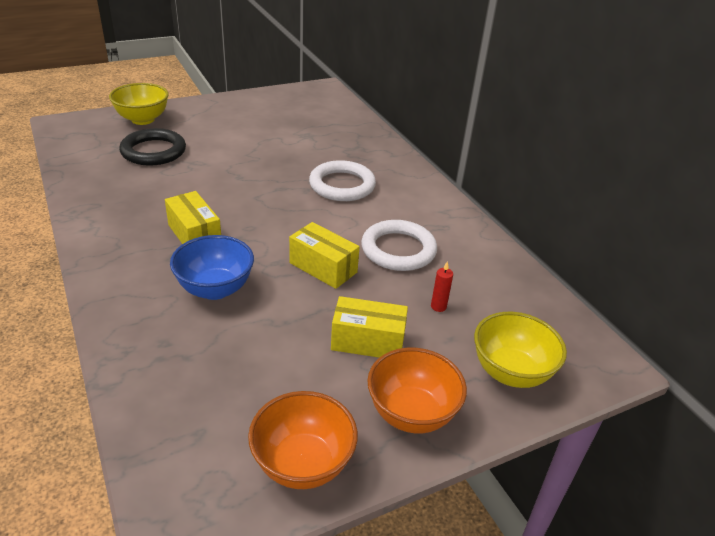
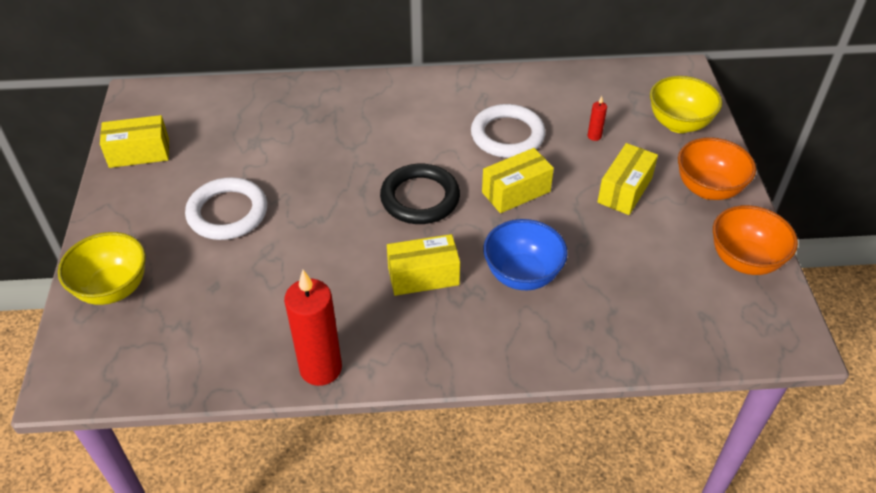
camera: 65 degrees left, 10 degrees up
(86, 207) = (321, 368): none -> red candle
(153, 151) = (214, 288): black ring -> black ring (420, 198)
(269, 100) = (139, 153): none -> yellow box
(342, 185) = (379, 142): white ring -> white ring (227, 213)

